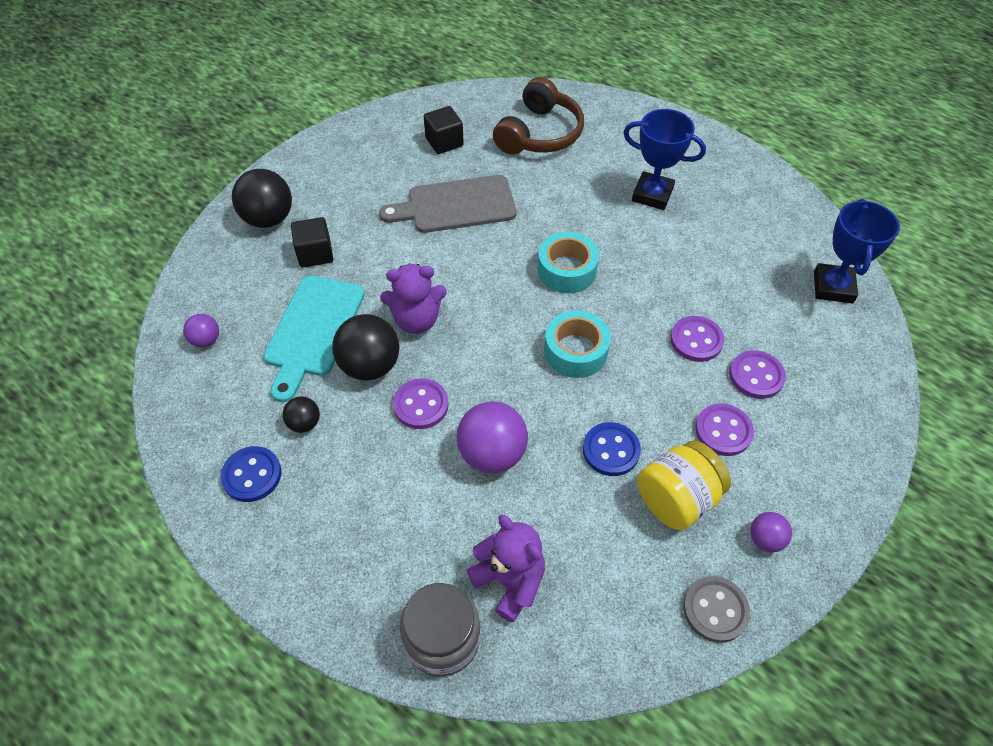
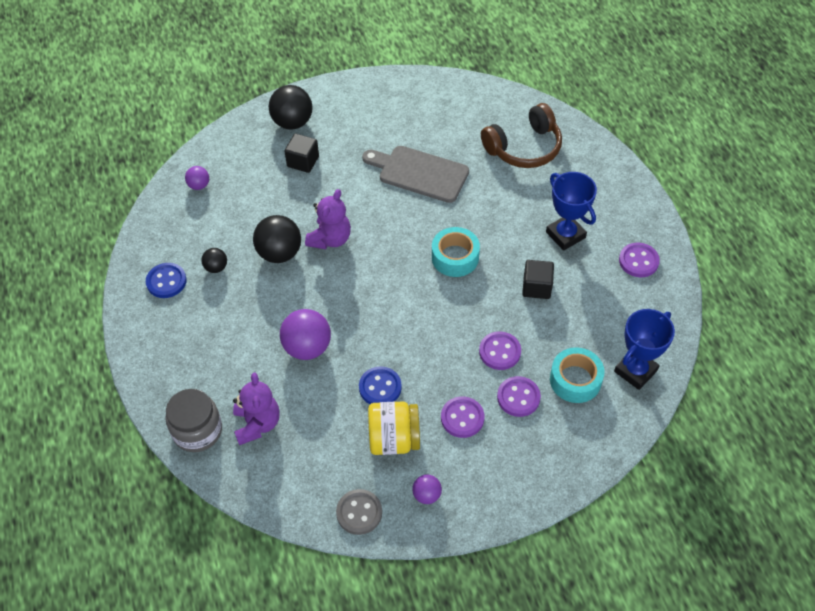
camera: 35 degrees right, 0 degrees up
(313, 331) = (263, 212): turquoise cutting board -> none
(416, 320) = (330, 239): purple teddy bear -> purple teddy bear turned 90 degrees counterclockwise
(421, 405) = (290, 294): purple button -> purple button (638, 261)
(444, 142) = (450, 121): black cube -> black cube (536, 287)
(575, 351) = (413, 314): turquoise tape -> turquoise tape (575, 380)

